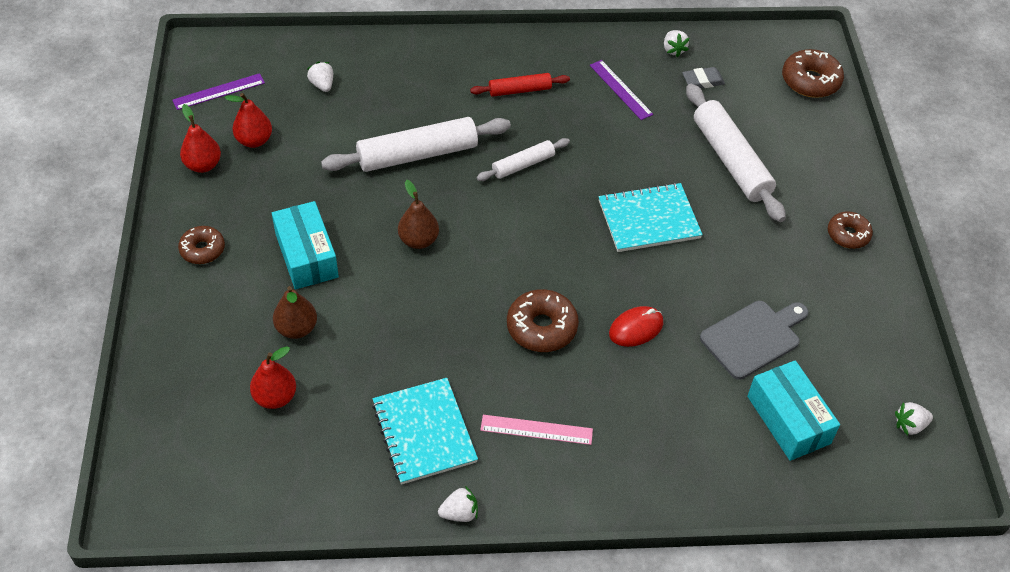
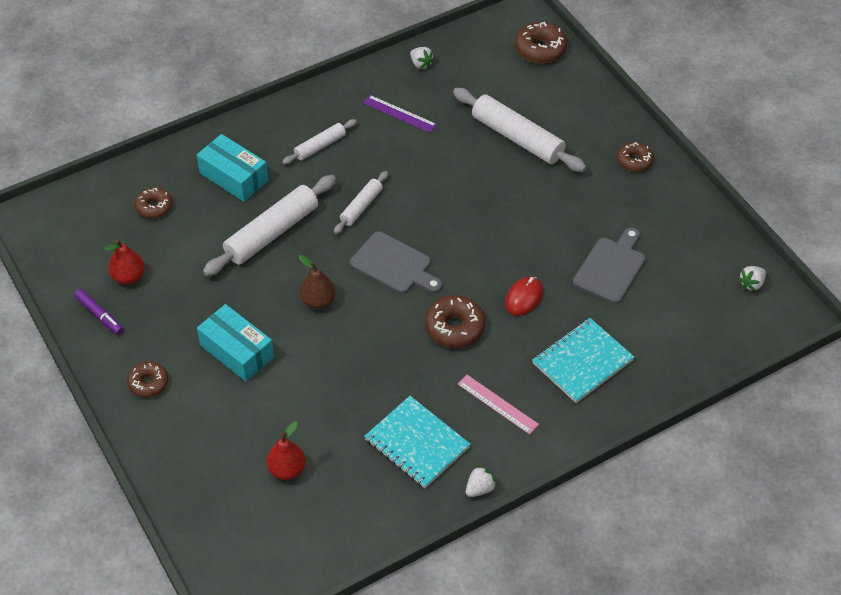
camera: 25 degrees left, 0 degrees up
(203, 165) = (99, 315): red pear -> purple marker
(219, 91) = (68, 248): purple ruler -> none
(297, 328) = (268, 411): brown pear -> none
(322, 85) = (154, 207): white strawberry -> brown donut
(519, 236) = (394, 265): none -> grey cutting board
(520, 90) = (320, 146): red rolling pin -> white rolling pin
(536, 430) = (497, 404): pink ruler -> pink ruler turned 60 degrees clockwise
(649, 219) = (483, 210): turquoise notebook -> turquoise notebook (582, 362)
(703, 81) = (459, 81): grey eraser -> none
(788, 419) = (668, 316): turquoise box -> turquoise box (234, 177)

